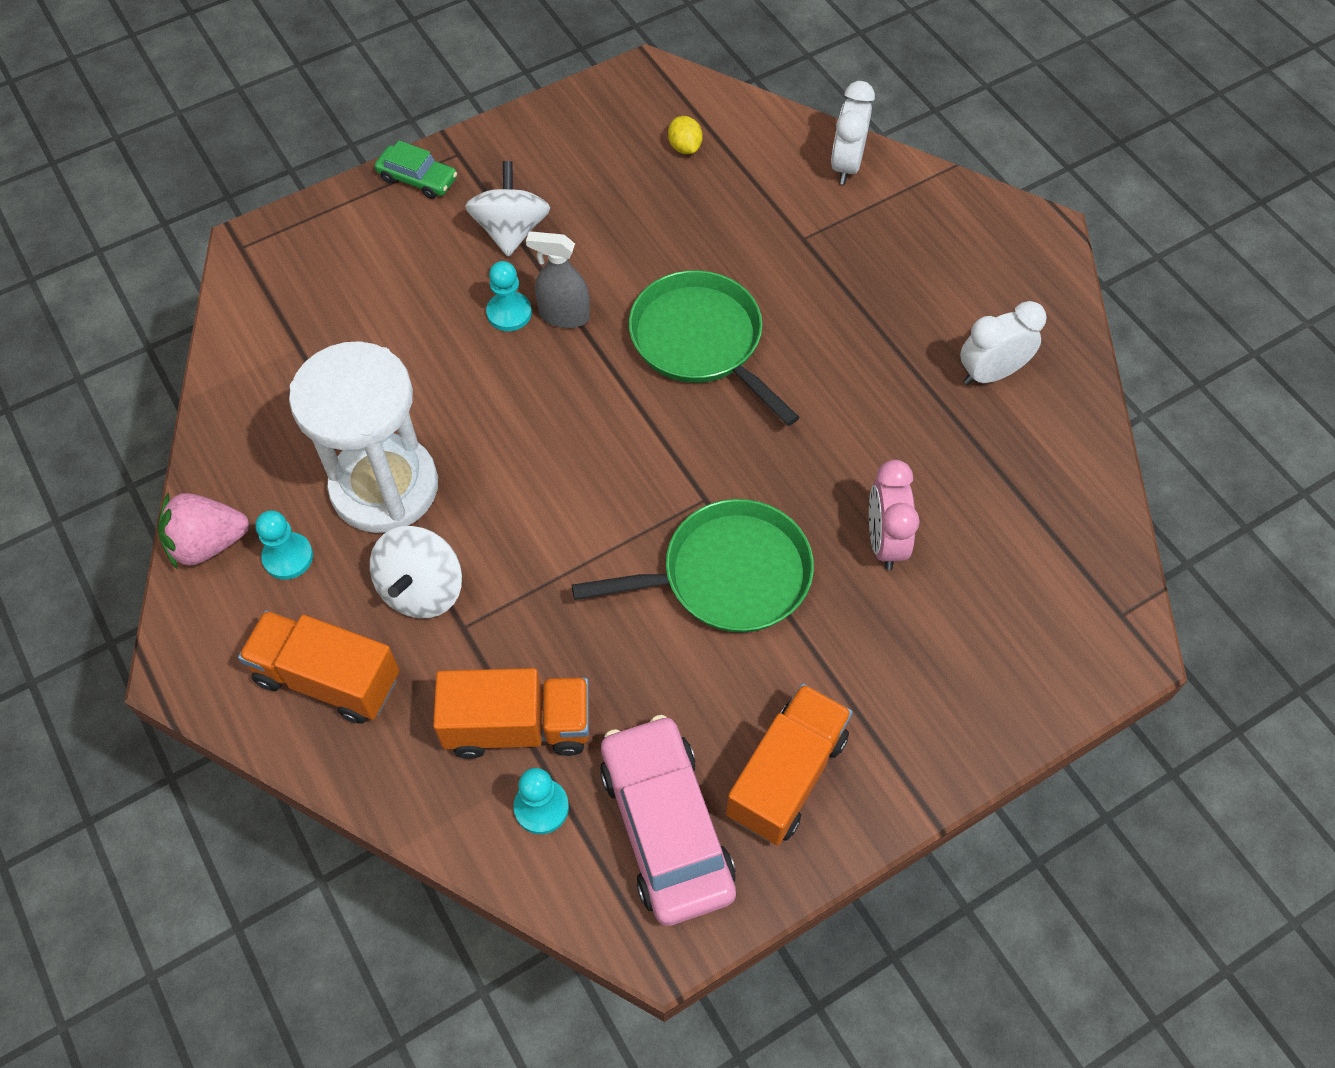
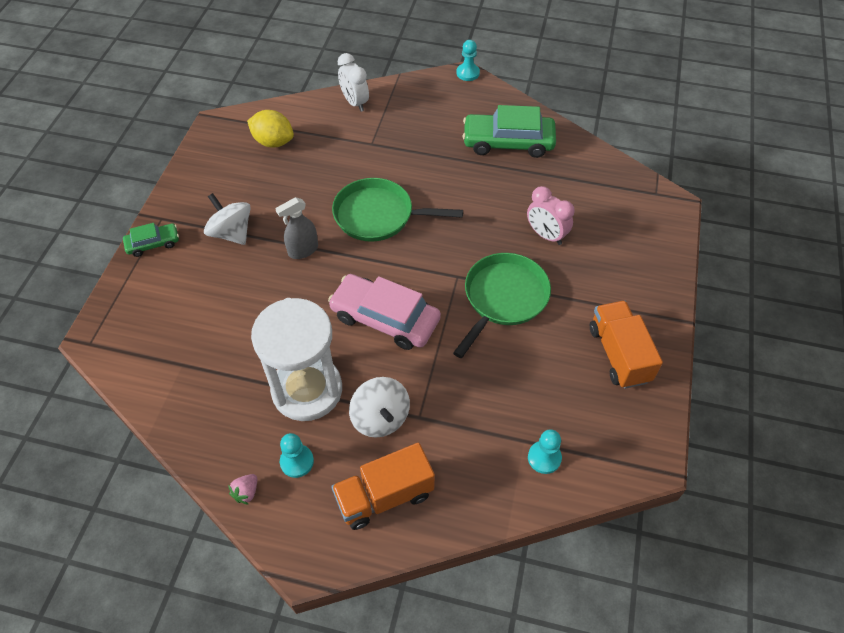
camera: 45 degrees left, 5 degrees down
(208, 544) = (246, 492): pink strawberry -> pink strawberry, size x0.54
(509, 313) = (275, 268): turquoise pawn -> turquoise pawn (468, 73)
(518, 726) = (494, 435): orange truck -> none
(666, 826) = (600, 417): pink car -> pink car (385, 318)
(685, 147) = (273, 142): yellow lemon -> yellow lemon, size x1.75
(990, 373) = (508, 142): white clock -> green car

